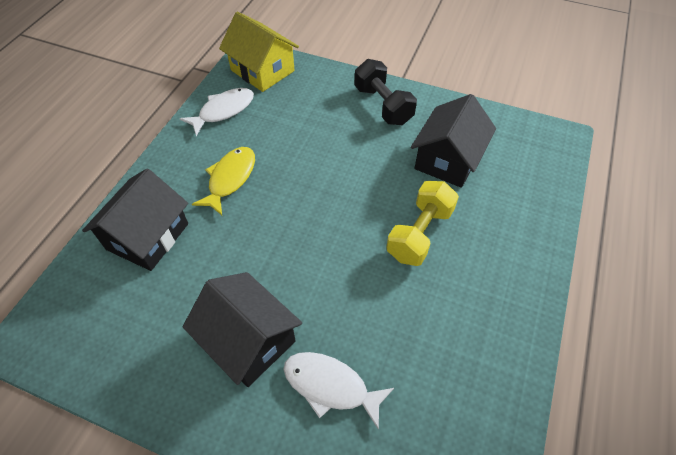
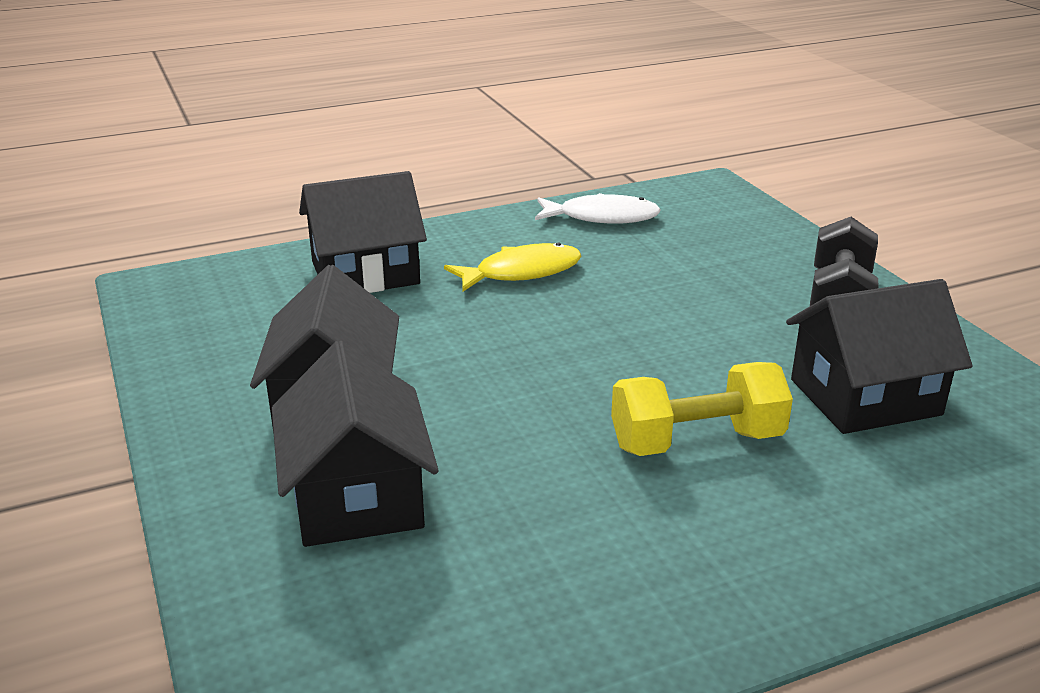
camera: 45 degrees right, 25 degrees down
(262, 70) = (707, 204): yellow house -> none
(330, 386) = (357, 496): white fish -> black house

